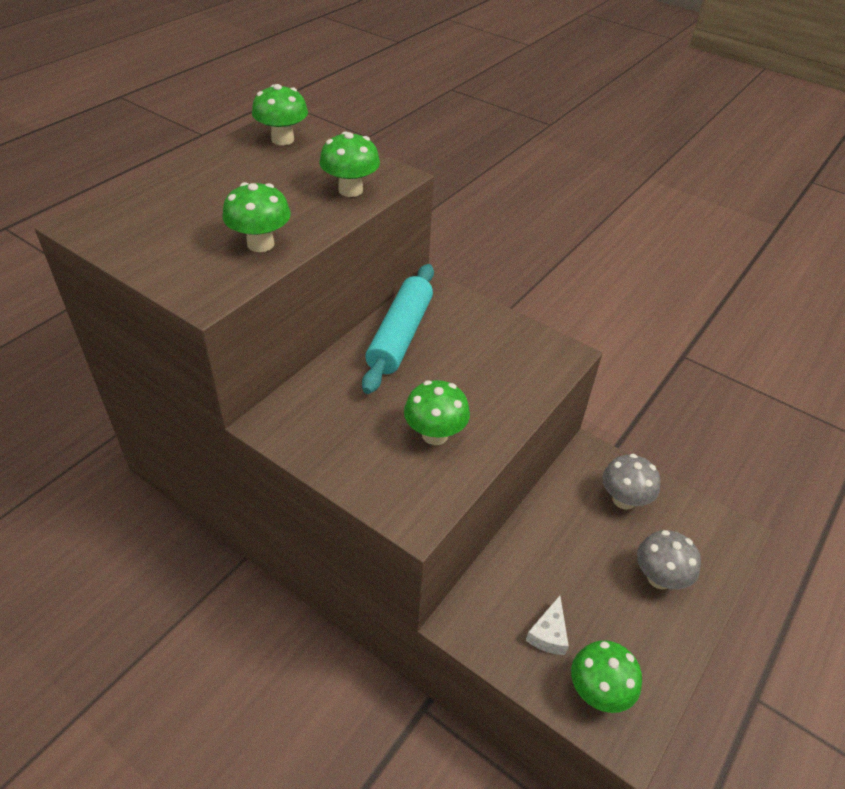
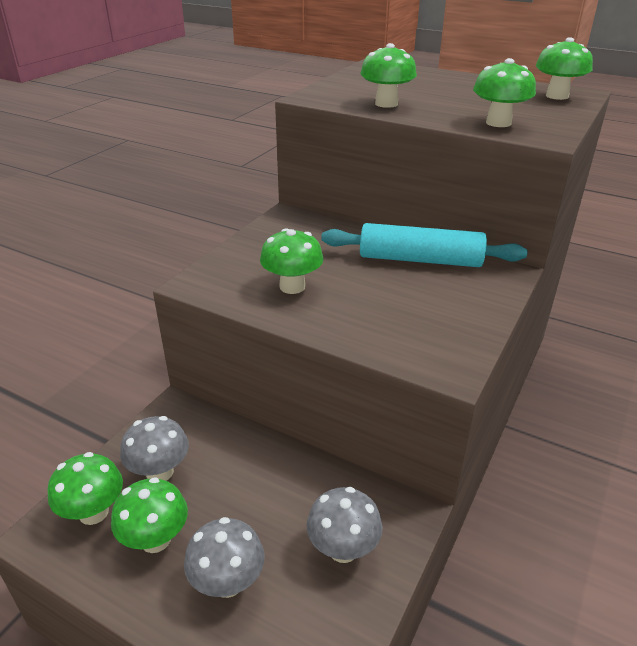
camera: 85 degrees right, 10 degrees down
(548, 634) = (160, 472): white cheese -> grey mushroom
(624, 633) = (155, 539): none -> green mushroom

